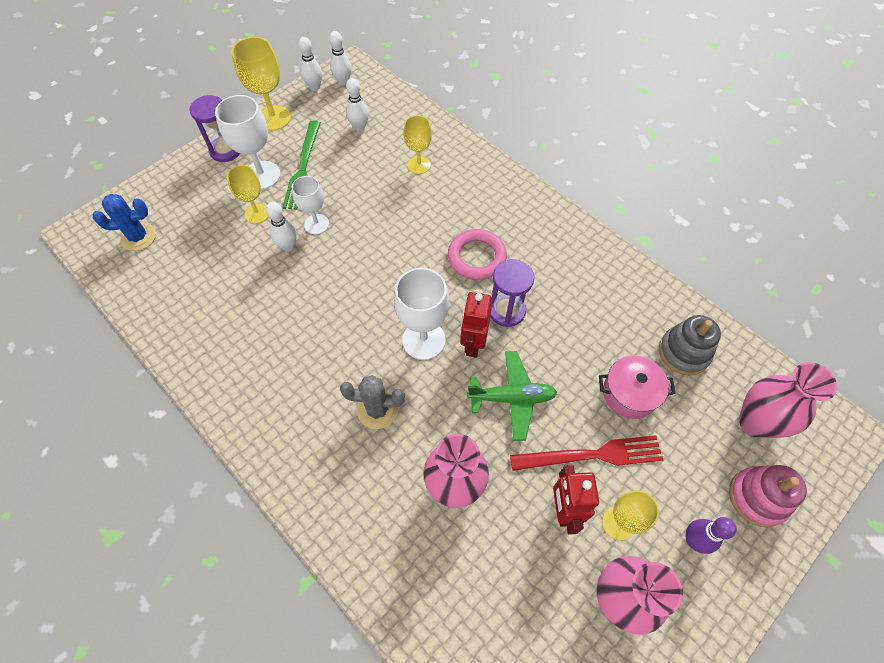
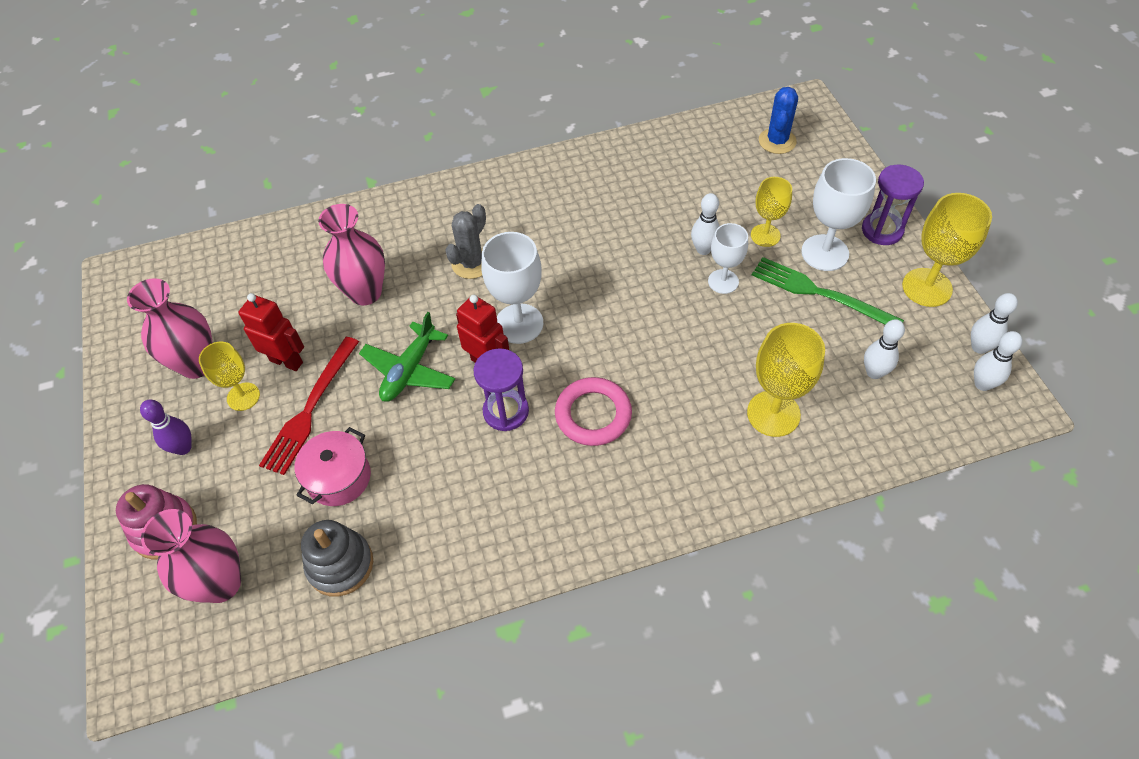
camera: 120 degrees right, 5 degrees down
(419, 165) = (773, 413): yellow goblet -> yellow goblet, size x1.55

